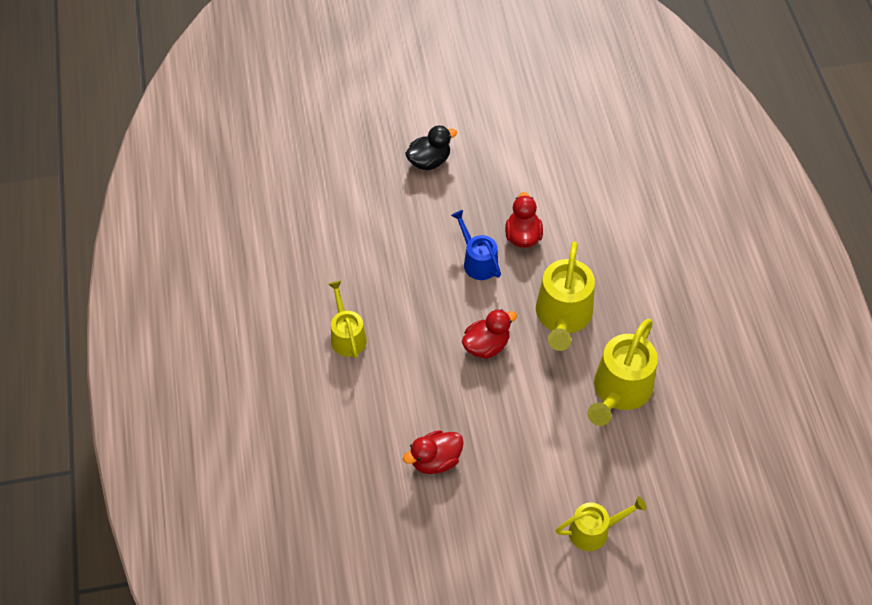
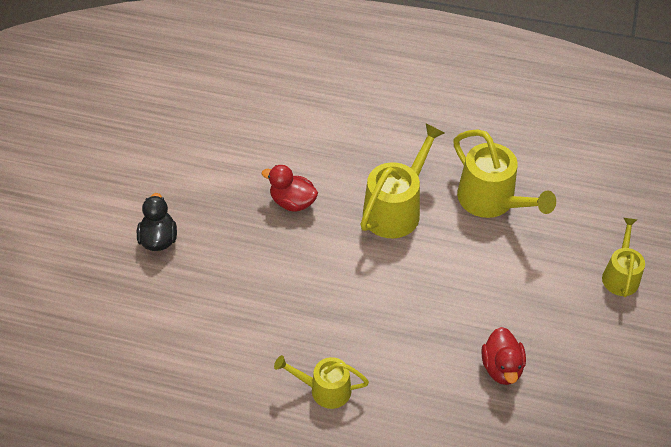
camera: 65 degrees left, 5 degrees down
(477, 261) = (300, 247): blue watering can -> none
(486, 345) = (396, 277): red duck -> none
(563, 317) = (396, 209): yellow watering can -> yellow watering can turned 90 degrees counterclockwise

